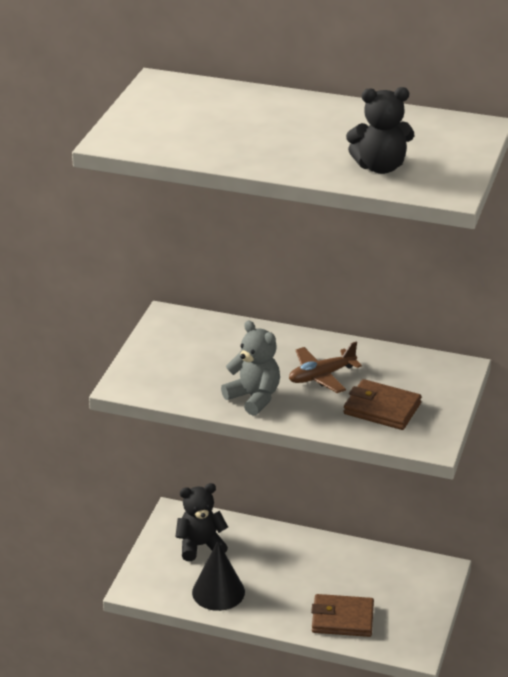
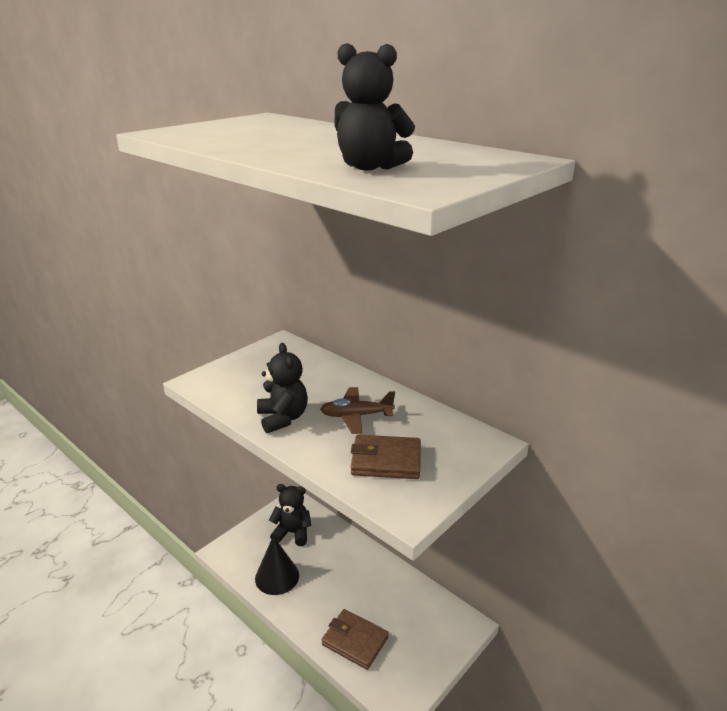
camera: 25 degrees right, 5 degrees down
(254, 398) = (283, 418): grey teddy bear -> black teddy bear
(382, 409) = (386, 461): brown wallet -> brown wallet turned 45 degrees counterclockwise

